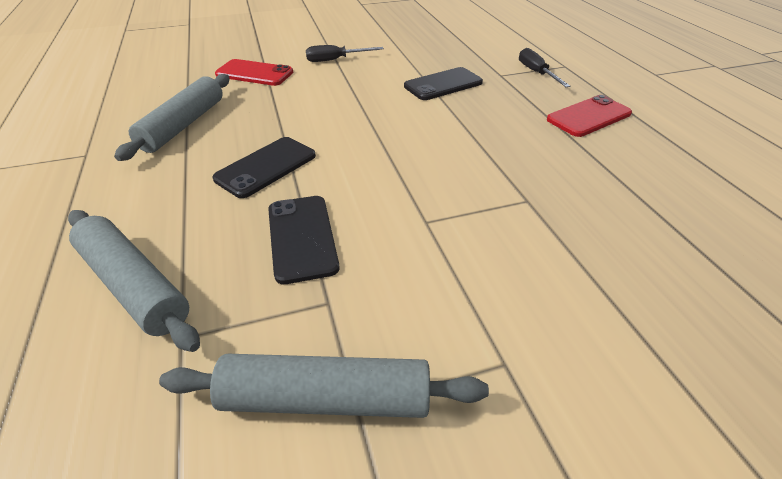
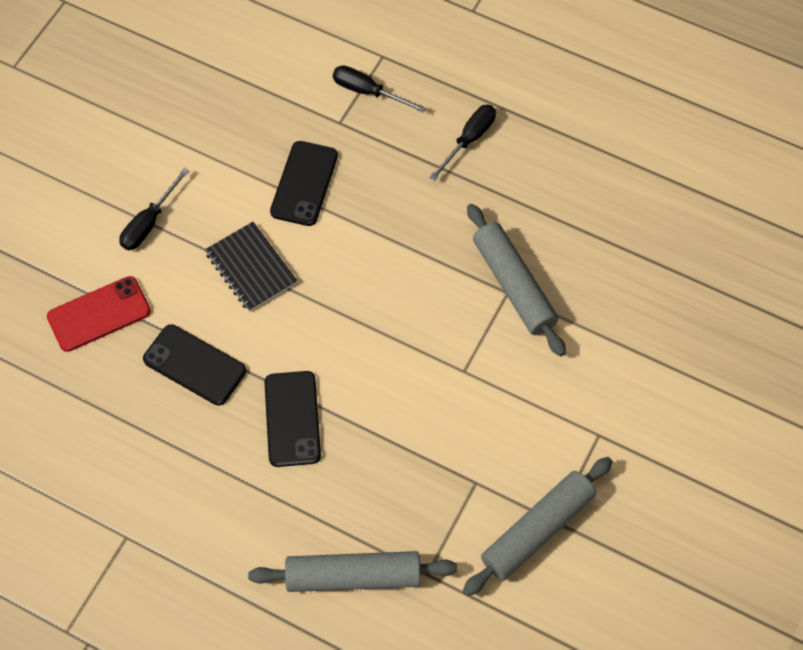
camera: 45 degrees left, 20 degrees up
(184, 125) = (150, 436): grey rolling pin -> grey rolling pin (513, 285)
(302, 238) = (404, 454): black phone -> black phone (194, 365)
(358, 97) = (251, 268): none -> black notebook
(588, 116) = (469, 140): red phone -> black screwdriver

